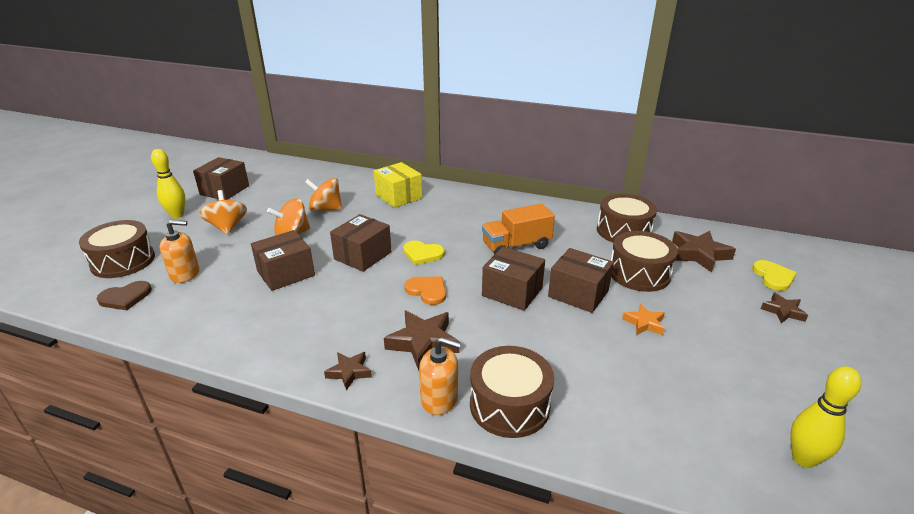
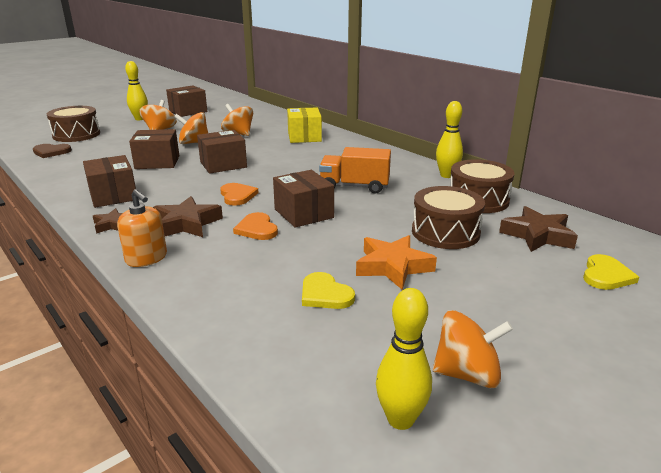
camera: 30 degrees right, 5 degrees down
(185, 274) = (99, 148): orange soap dispenser -> none
(422, 254) = (268, 174): yellow heart -> yellow heart (325, 294)
(494, 324) = (257, 229): none -> orange heart
(509, 405) = (190, 279): brown drum -> none
(572, 211) = (447, 175): none -> yellow bowling pin
(578, 293) = (361, 230): brown box -> brown box (113, 195)
(644, 323) = (393, 267): orange star -> orange star, size x1.71
(783, 311) = (572, 304): brown star -> none
(794, 400) = (467, 374): none -> orange spinning top

